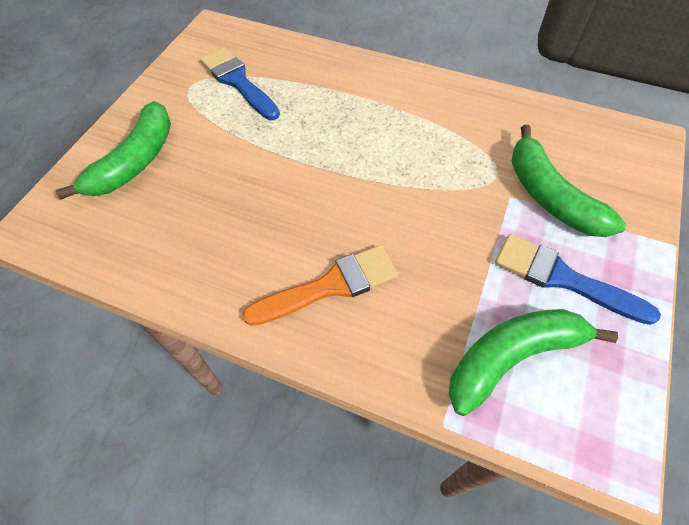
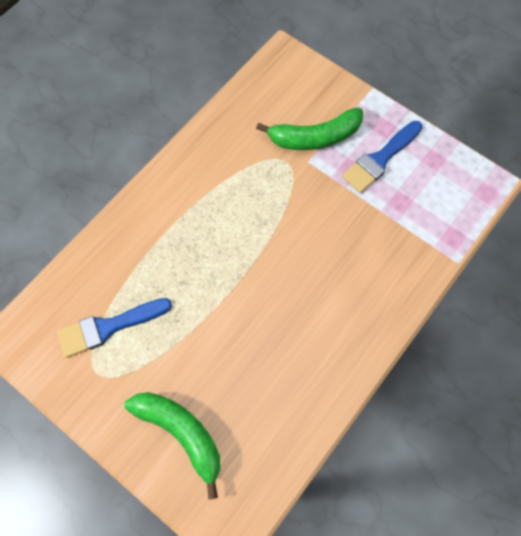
camera: 75 degrees left, 10 degrees up
(330, 286) = (350, 300): orange brush -> none
(512, 357) = (425, 210): green banana -> none

